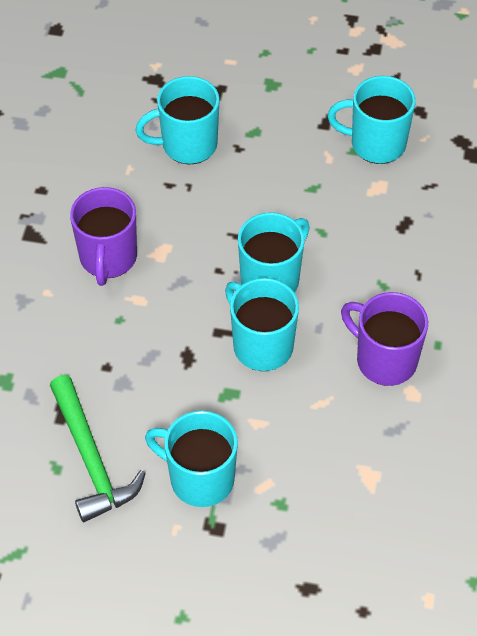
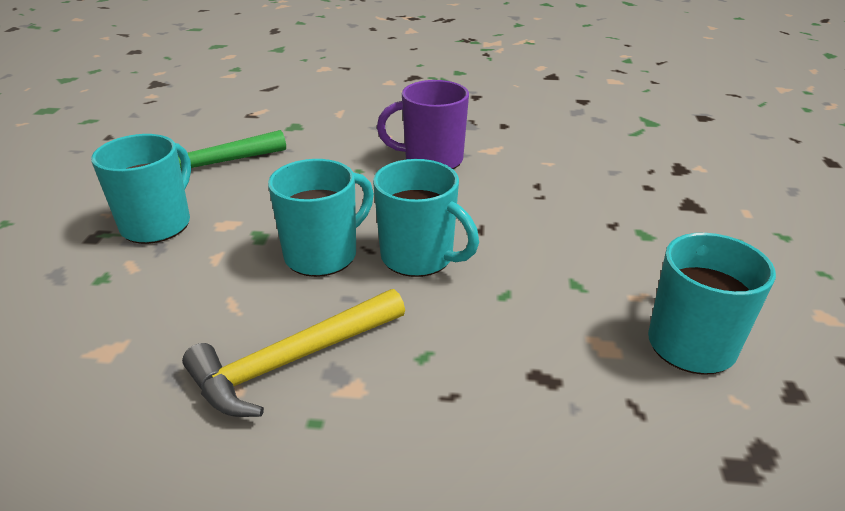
camera: 85 degrees right, 20 degrees down
(187, 145) = (598, 192): turquoise mug -> none
(384, 360) = (291, 361): purple mug -> yellow hammer

